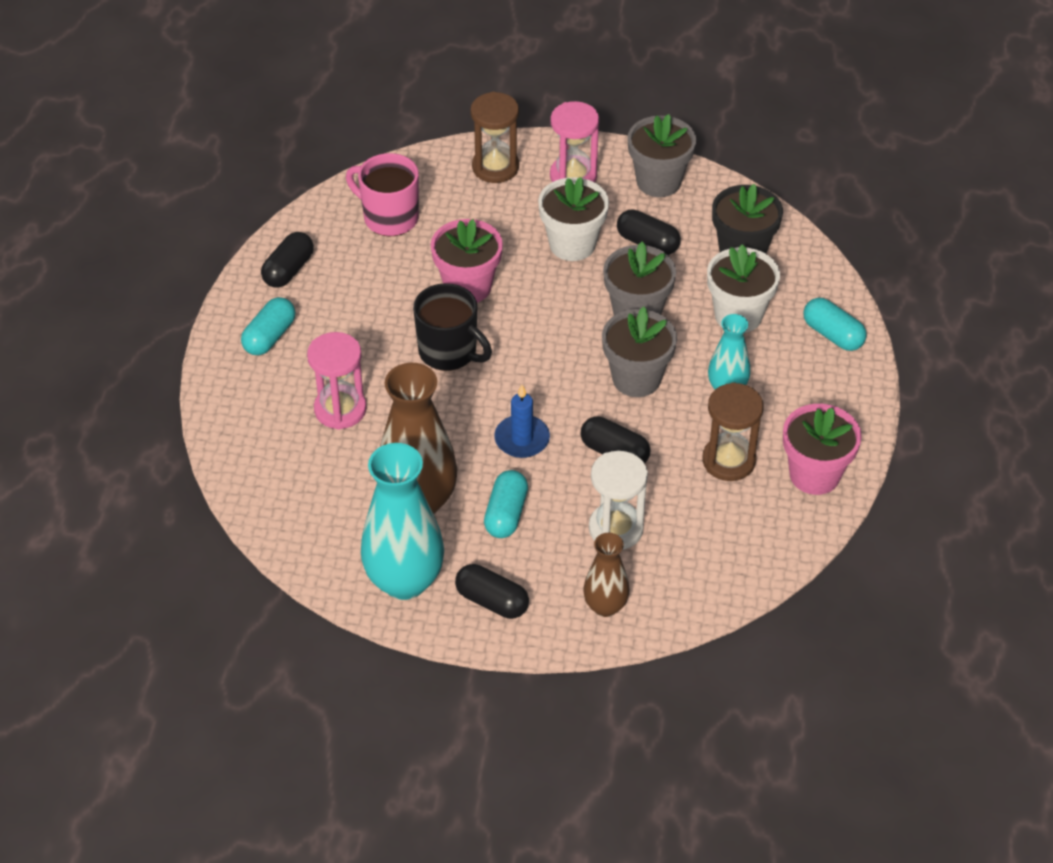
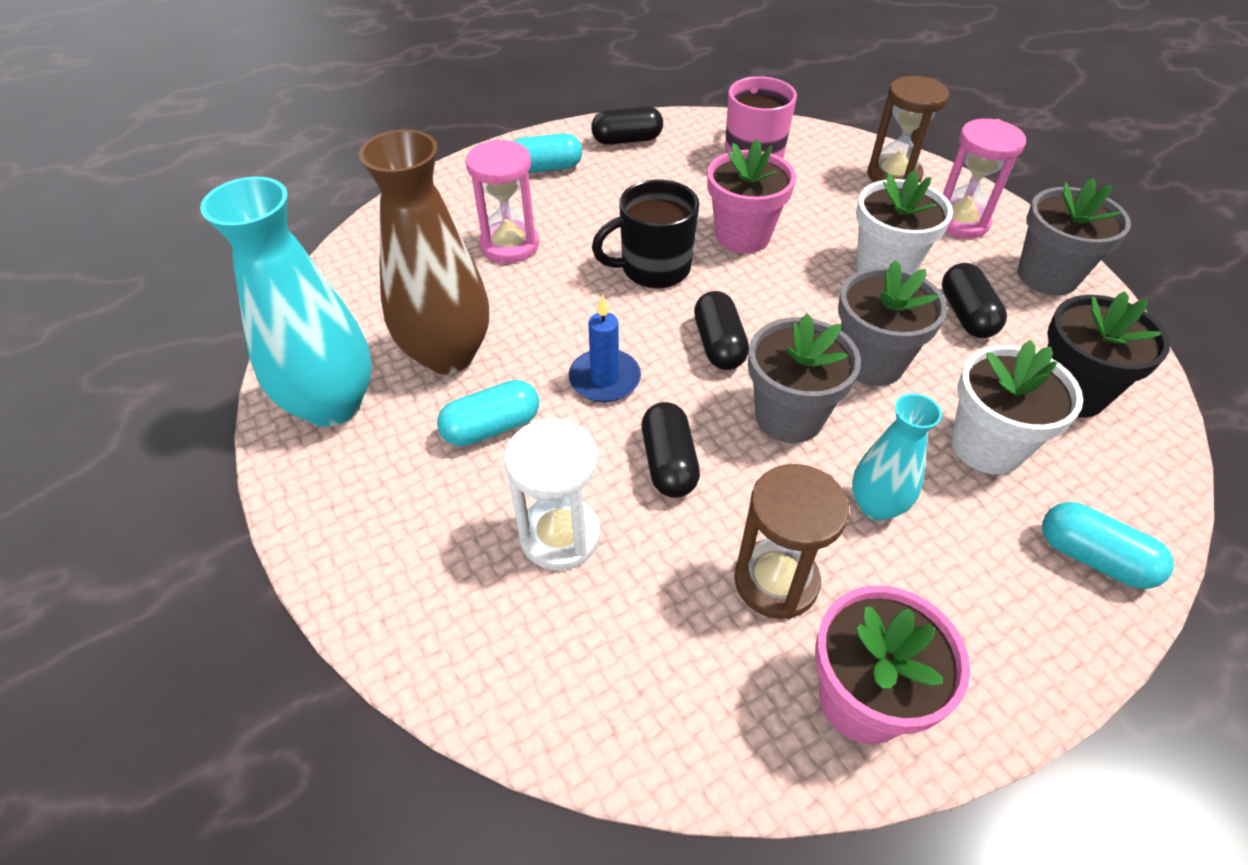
camera: 50 degrees right, 0 degrees up
(449, 352) = (653, 268): black mug -> black mug turned 75 degrees clockwise
(492, 601) = (357, 490): black capsule -> black capsule (718, 345)
(605, 606) = (431, 603): brown vase -> none
(832, 334) = (1093, 558): turquoise capsule -> turquoise capsule turned 60 degrees counterclockwise

